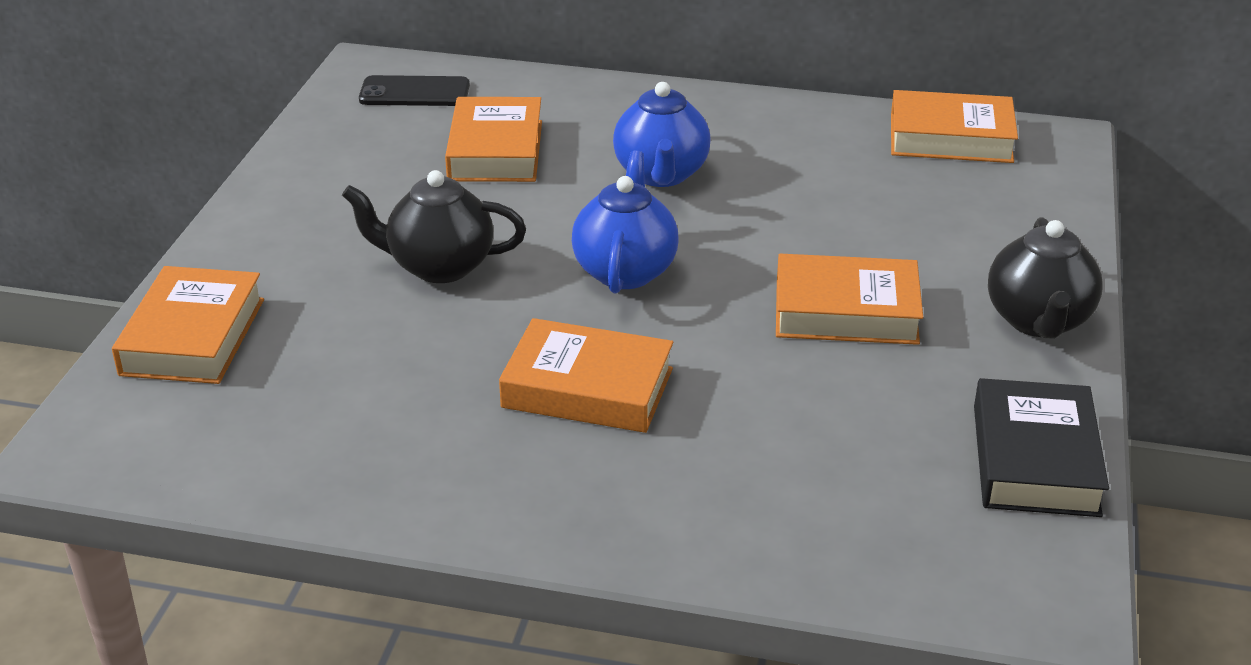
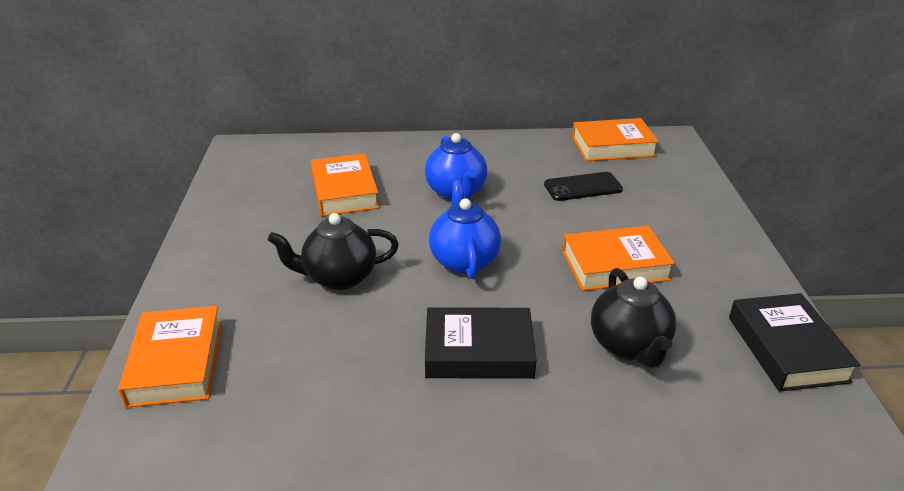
camera: 15 degrees left, 0 degrees up
(414, 92) = (276, 161): black phone -> black phone (583, 187)
(587, 388) = (478, 351): orange book -> black book
(1038, 321) = (729, 252): black teapot -> black teapot (629, 346)

